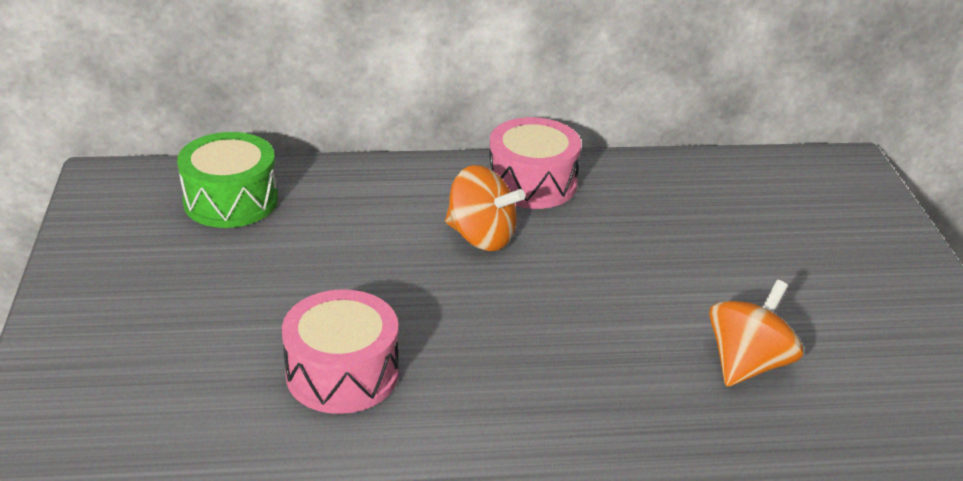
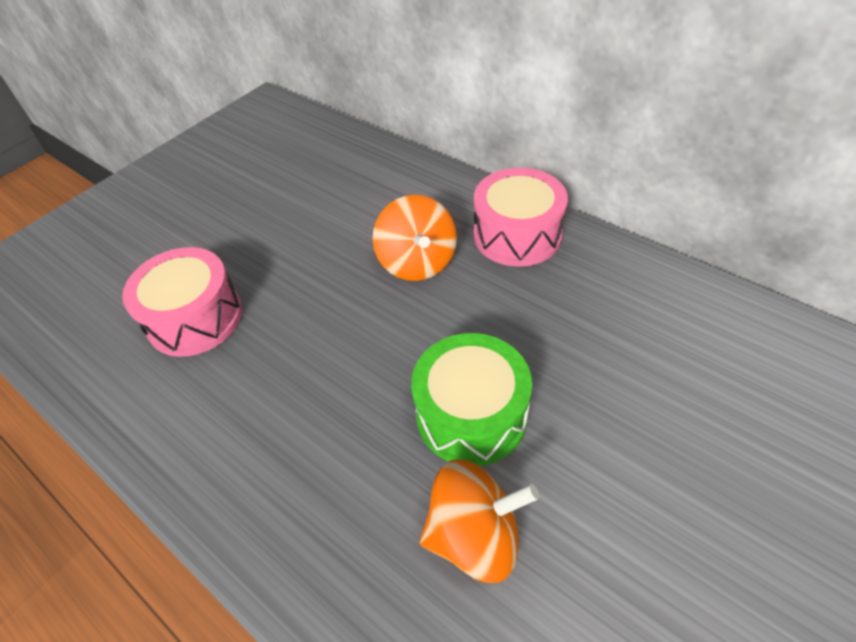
camera: 50 degrees right, 15 degrees up
(231, 200) = (304, 150): green drum -> green drum (471, 414)

